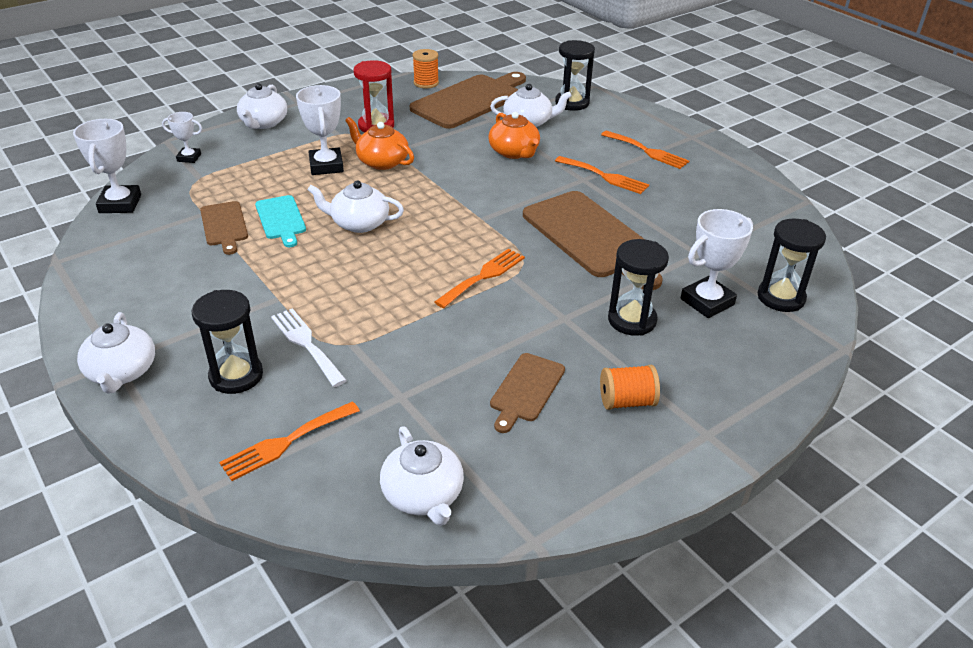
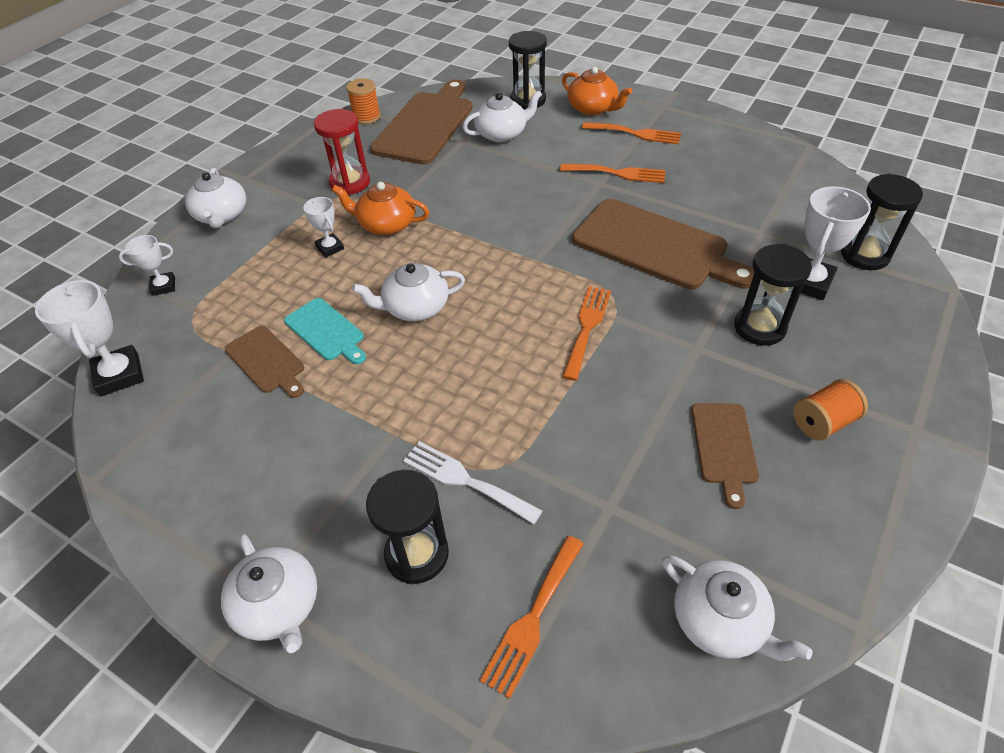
camera: 20 degrees left, 10 degrees up
(326, 166) = (330, 248): white trophy -> white trophy, size x0.58
(514, 152) = (513, 172): orange teapot -> orange teapot (593, 108)

